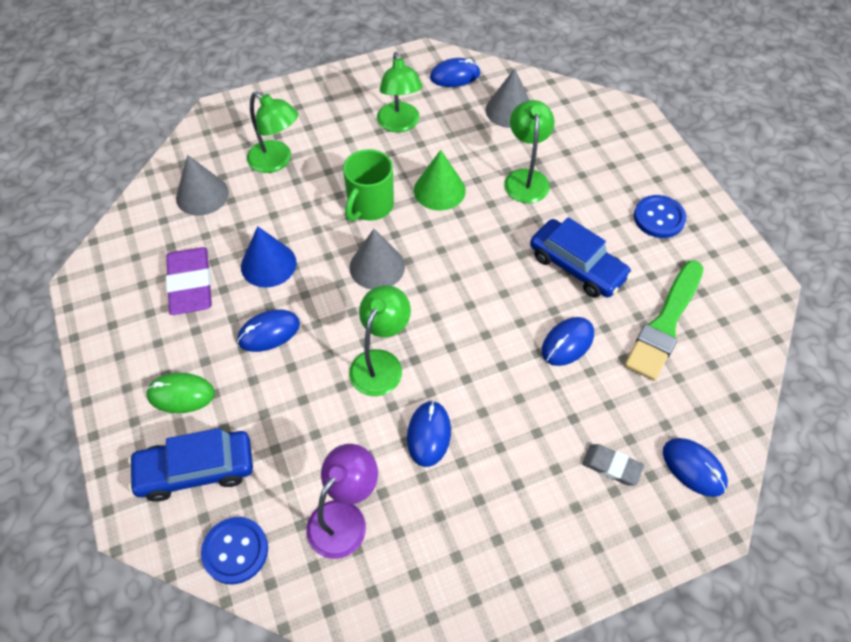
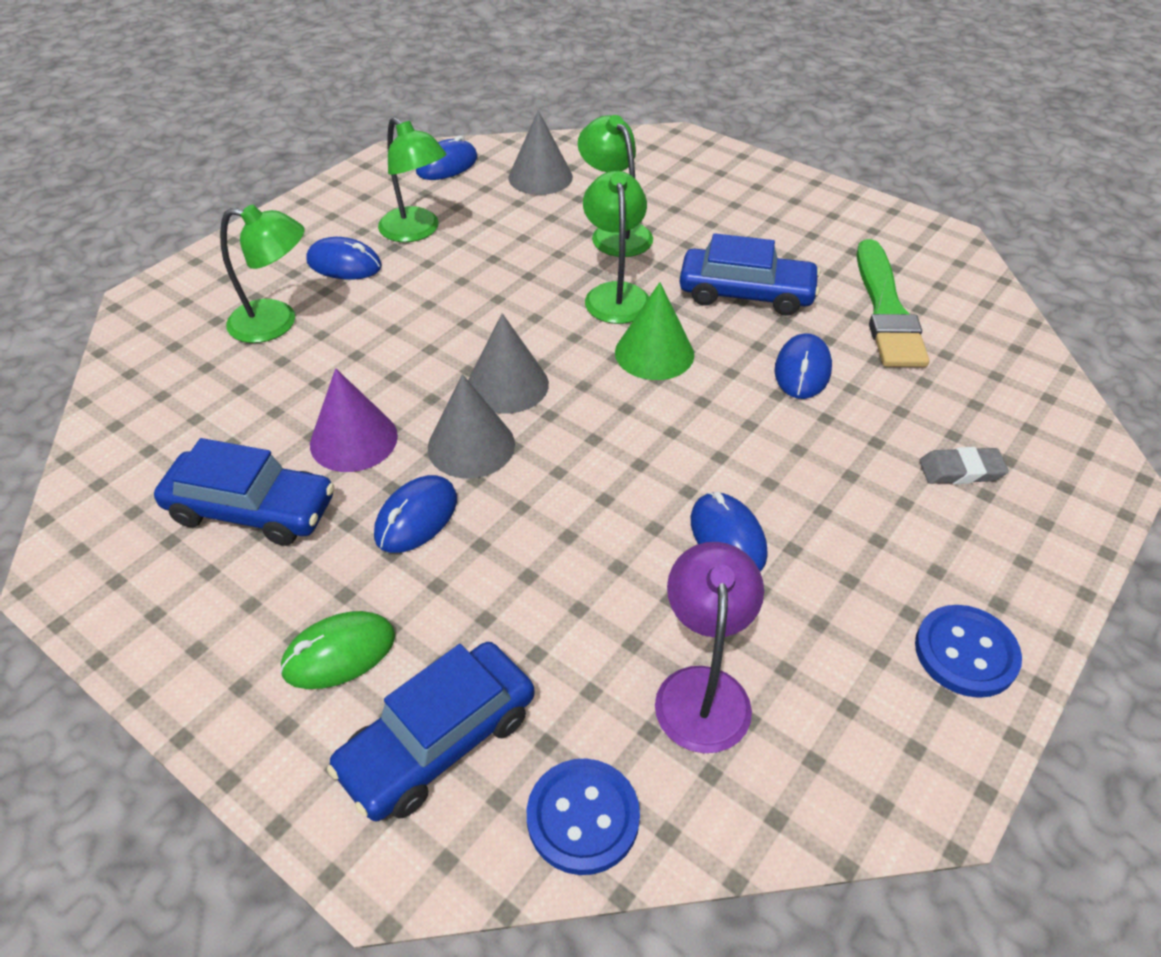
camera: 30 degrees left, 10 degrees down
(190, 284) = (251, 509): purple eraser -> blue car
(202, 195) = (190, 398): grey cone -> grey cone (471, 446)
(268, 264) = (353, 440): blue cone -> purple cone
(370, 206) = (445, 325): green mug -> none
(381, 363) = (599, 486): green lamp -> green lamp (615, 294)
(439, 190) = (521, 279): green cone -> green cone (654, 353)
(659, 218) = (791, 219): blue button -> blue button (965, 653)
(693, 468) = (1042, 432): blue mouse -> blue mouse (344, 264)

